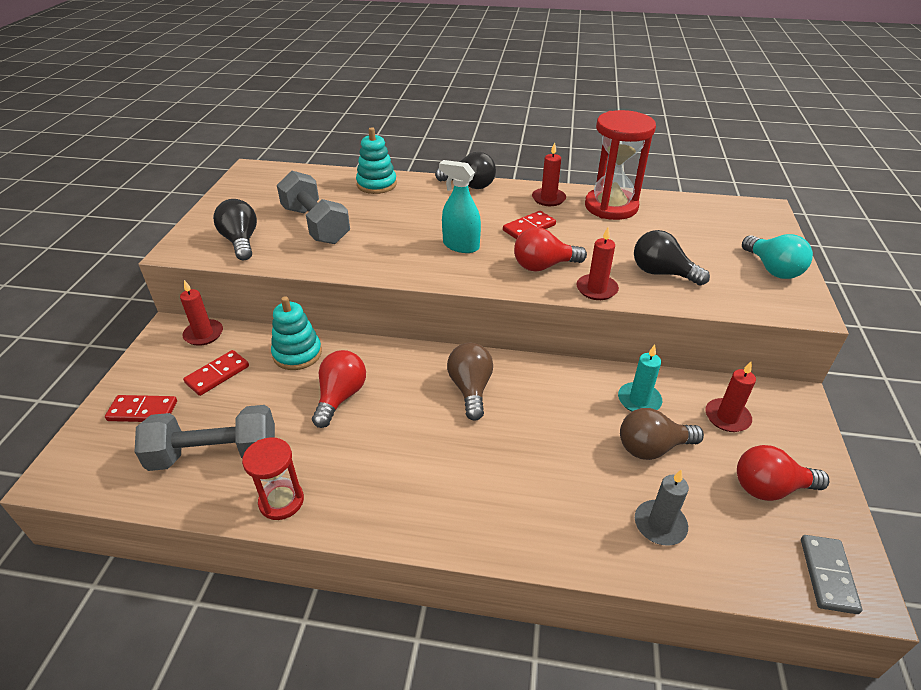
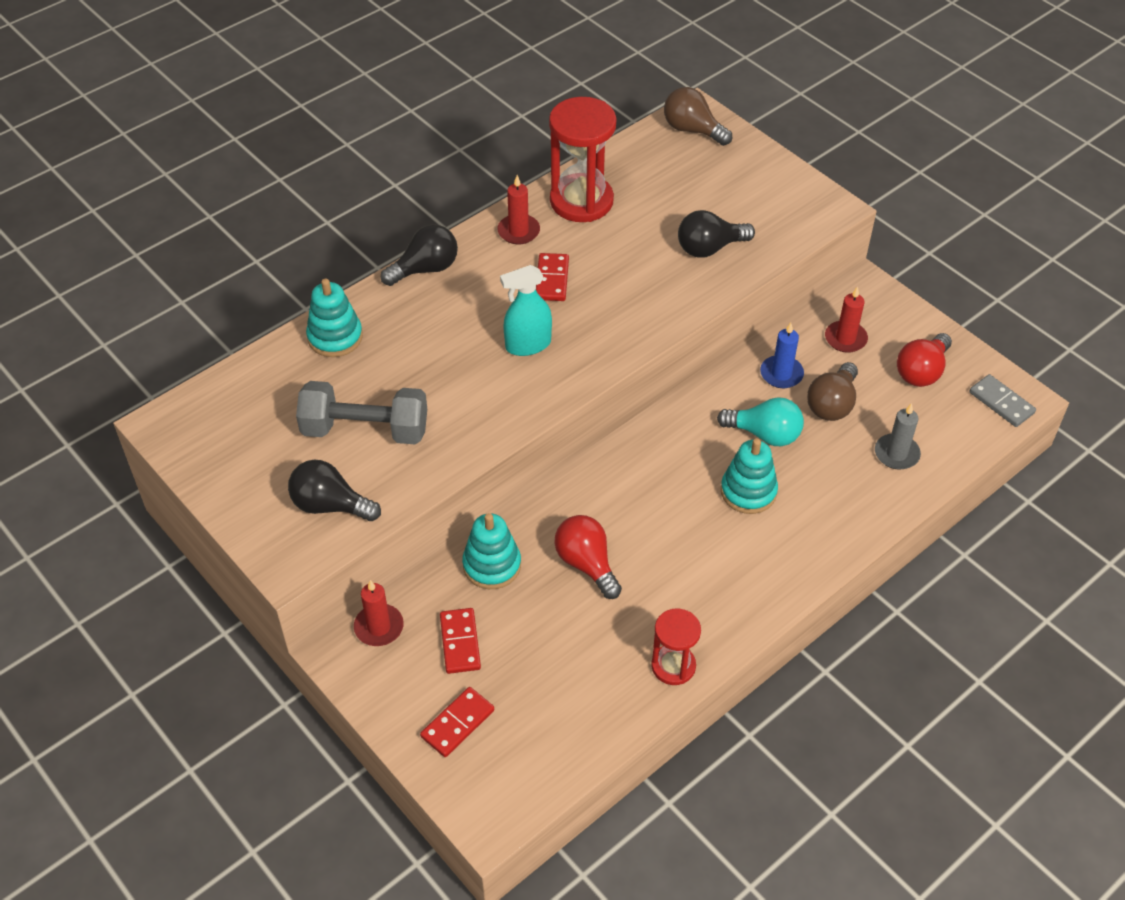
camera: 50 degrees left, 10 degrees up
(215, 454) = (574, 690): grey dumbbell -> none
(471, 389) = (666, 469): brown light bulb -> brown light bulb (692, 130)
(502, 447) = (748, 491): none -> turquoise stacking toy
(543, 266) = (620, 312): red light bulb -> none
(596, 289) = (687, 303): red candle -> none
(639, 400) = (781, 374): turquoise candle -> blue candle
(772, 269) = (773, 182): turquoise light bulb -> turquoise light bulb (764, 434)

